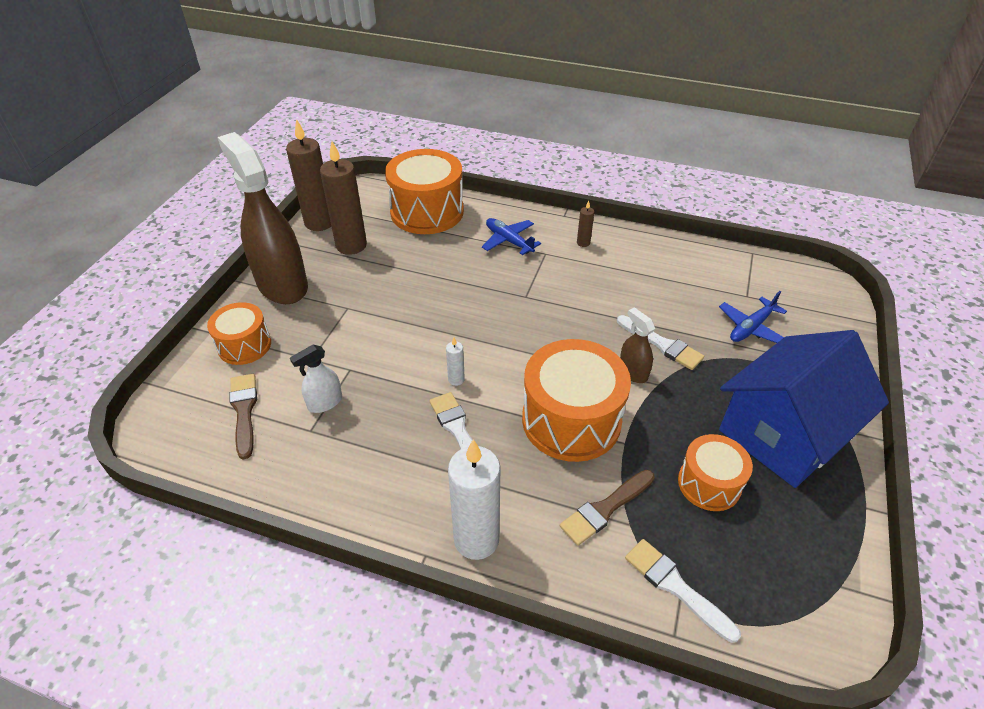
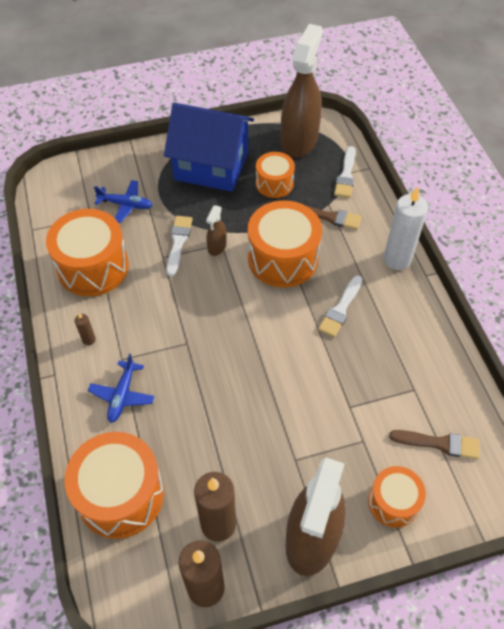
camera: 125 degrees left, 10 degrees up
(244, 411) = (439, 443): brown brush -> brown brush turned 120 degrees counterclockwise
(325, 402) = (388, 399): white spray bottle -> none
(456, 379) = (303, 335): white candle -> none
(671, 273) = (93, 267): none -> orange drum
(792, 571) = (299, 141): none -> brown spray bottle

